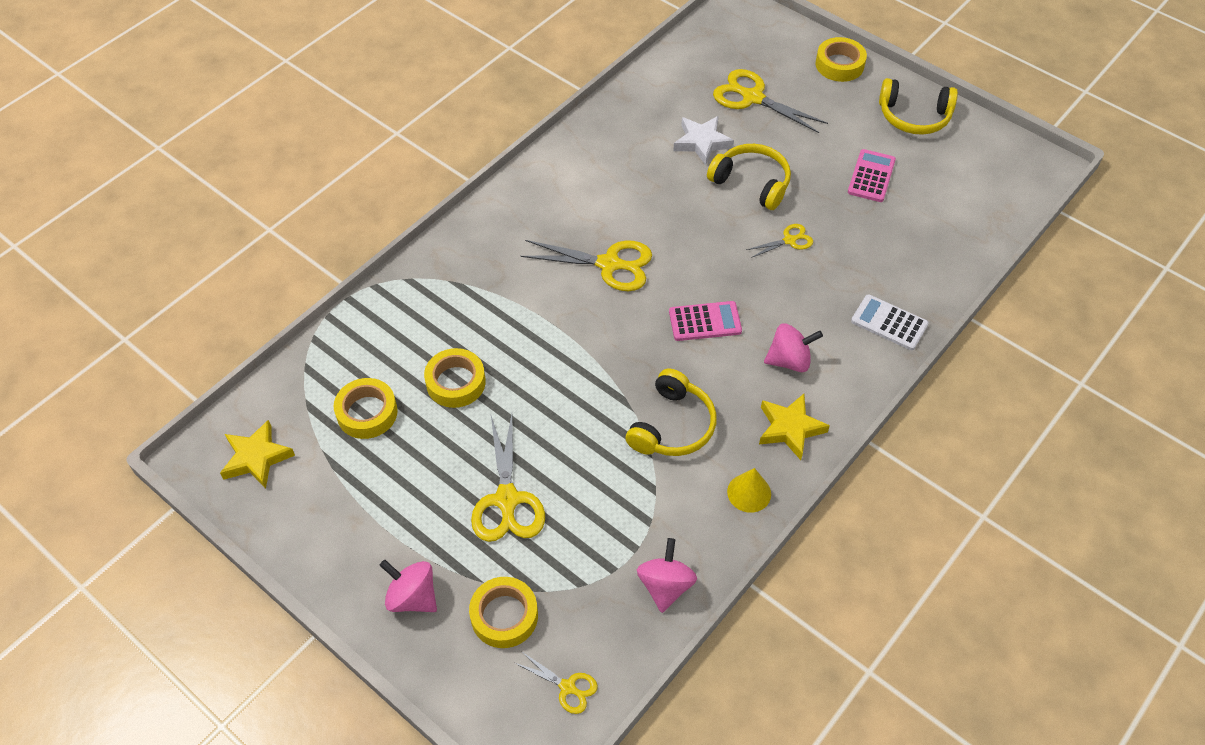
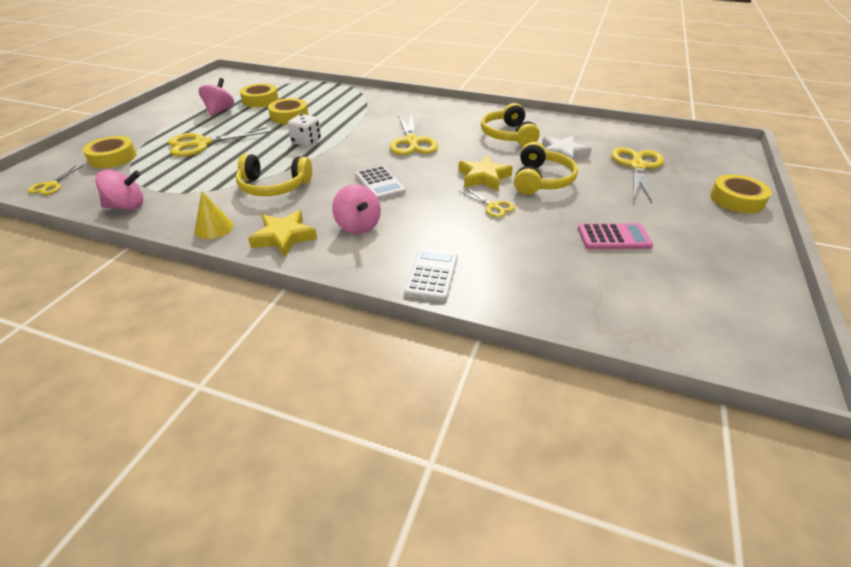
camera: 70 degrees right, 15 degrees down
(256, 458) = (225, 84): yellow star -> yellow star (483, 177)
(412, 597) = (131, 131): pink spinning top -> pink spinning top (220, 111)
(557, 374) = (306, 142): none -> white dice
(705, 322) = (380, 183): pink calculator -> white calculator
(914, 116) = (728, 252): yellow headphones -> yellow headphones (508, 135)

